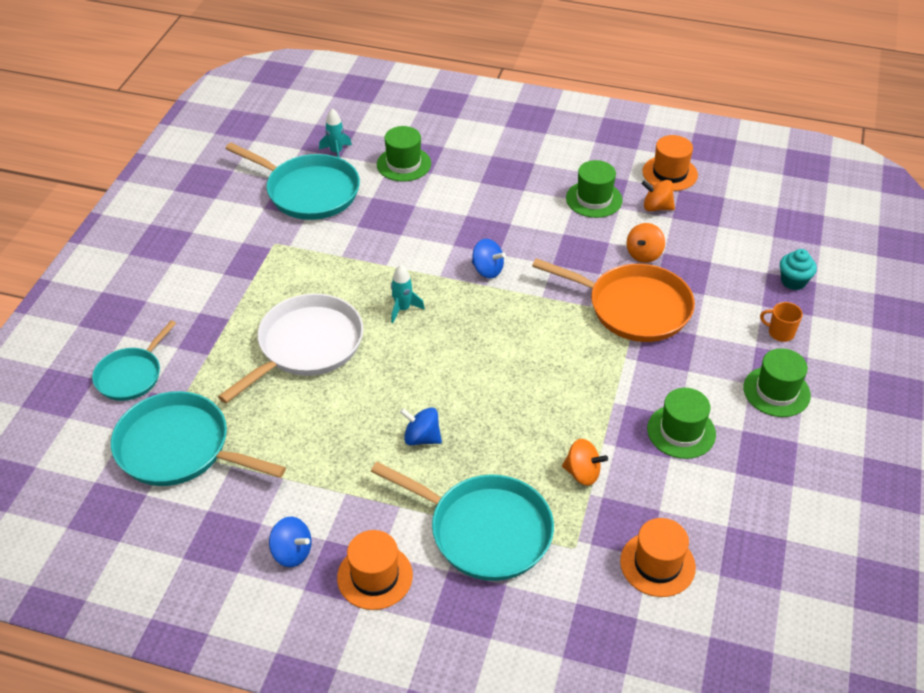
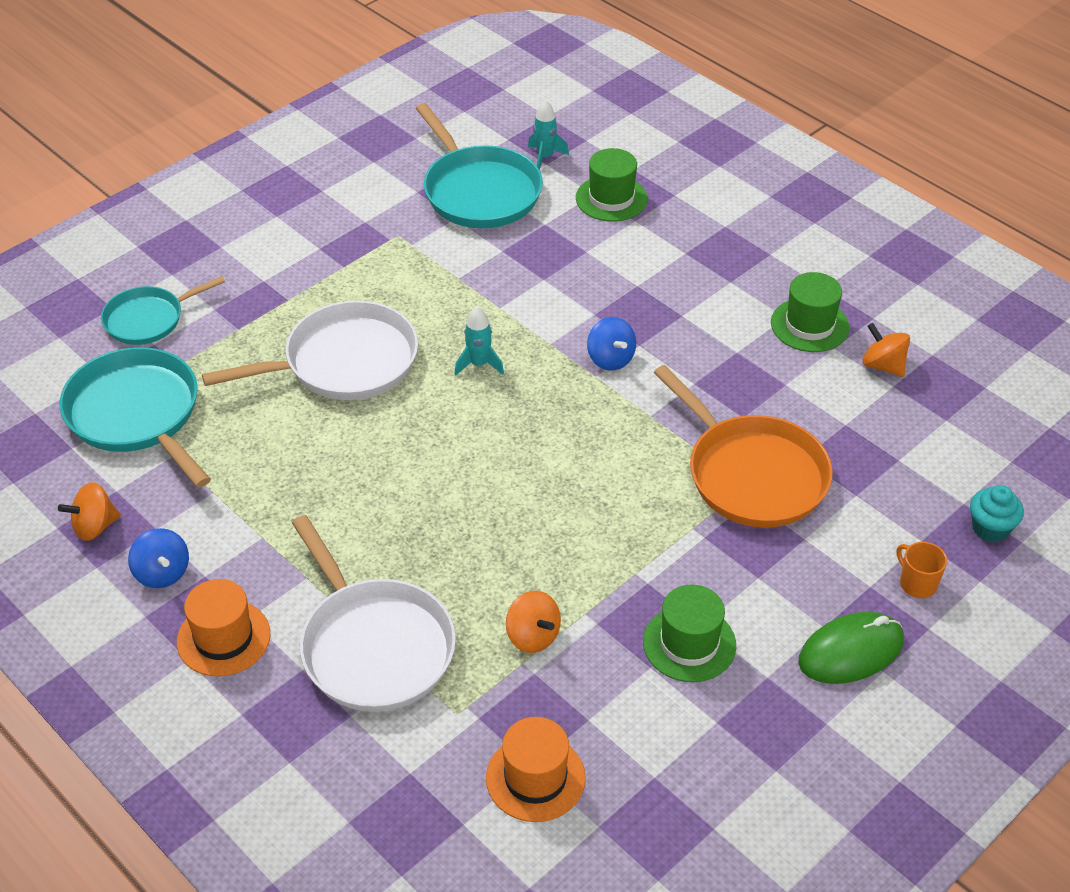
camera: 30 degrees right, 0 degrees up
(422, 438) = (387, 515): blue spinning top -> none
(485, 531) = (374, 646): turquoise pan -> white pan
(644, 254) = (818, 416): orange spinning top -> orange spinning top (95, 526)
(670, 173) = (936, 330): orange hat -> none
(776, 391) = (850, 651): green hat -> green mouse

